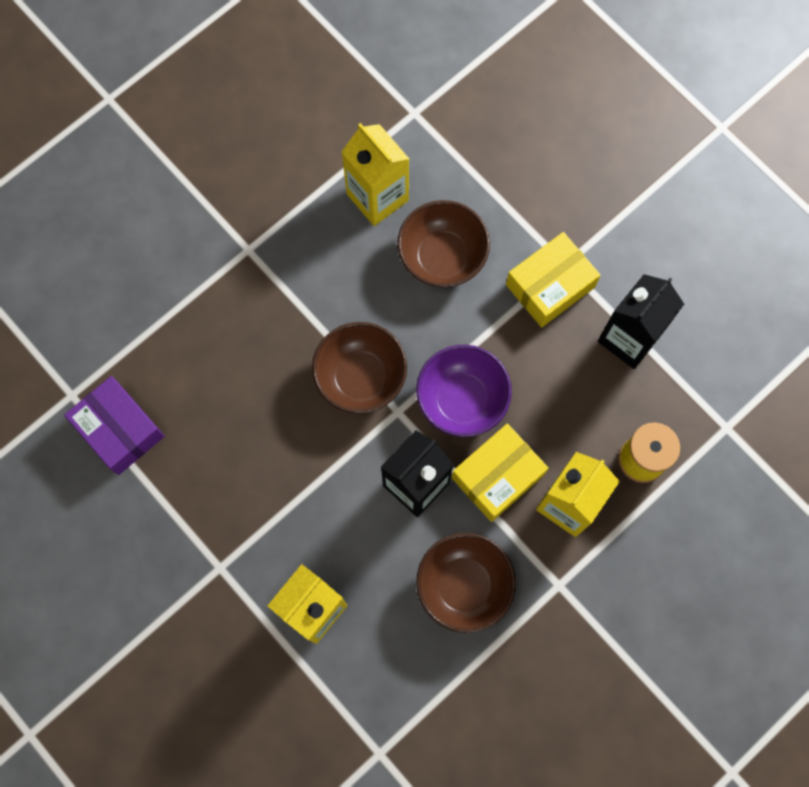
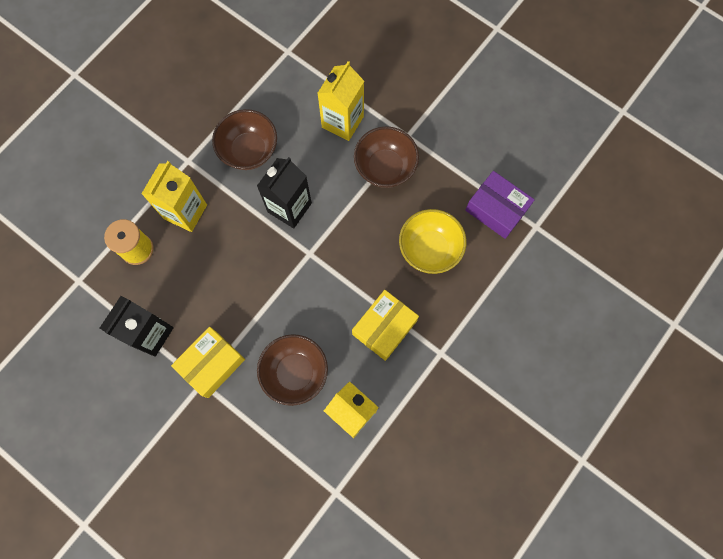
camera: 170 degrees right, 0 degrees up
(228, 388) = (429, 249): none -> yellow bowl
(361, 377) = (339, 272): brown bowl -> brown bowl (385, 167)
(462, 400) = (266, 269): purple bowl -> none
(497, 476) = (235, 222): yellow box -> yellow box (384, 327)

